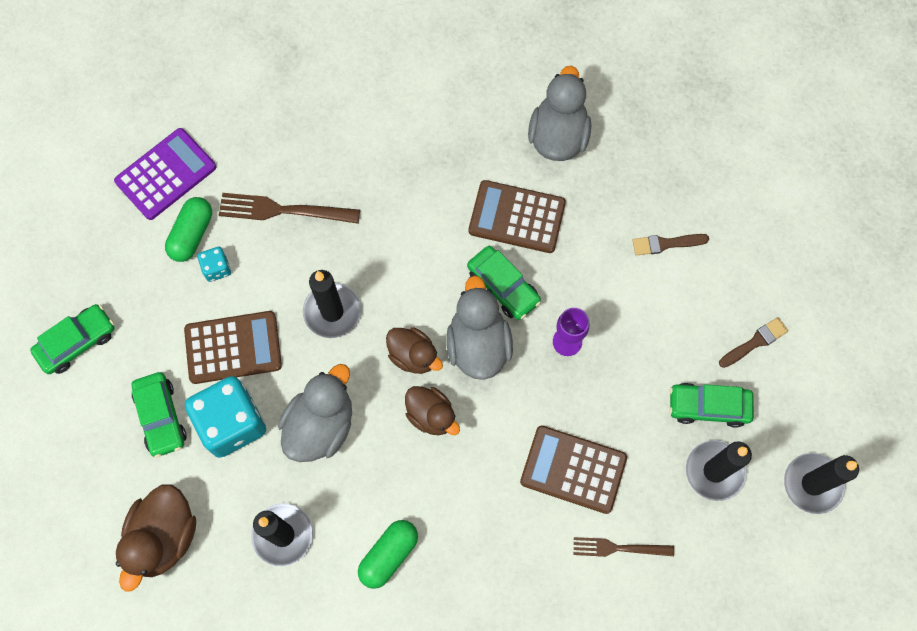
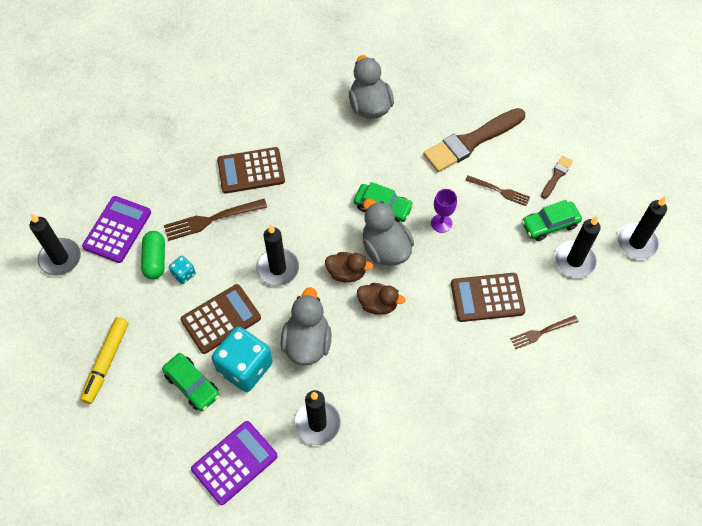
camera: 25 degrees left, 10 degrees down
(77, 342) = (106, 362): green car -> yellow marker
(84, 183) = (60, 258): none -> black candle
(164, 537) = (234, 462): brown duck -> purple calculator
(389, 555) = (396, 404): green capsule -> none
(517, 217) = (369, 163): brown calculator -> brown calculator (251, 171)
(666, 244) = (471, 141): brown brush -> brown brush, size x2.18
(667, 330) = (500, 191): none -> brown fork

